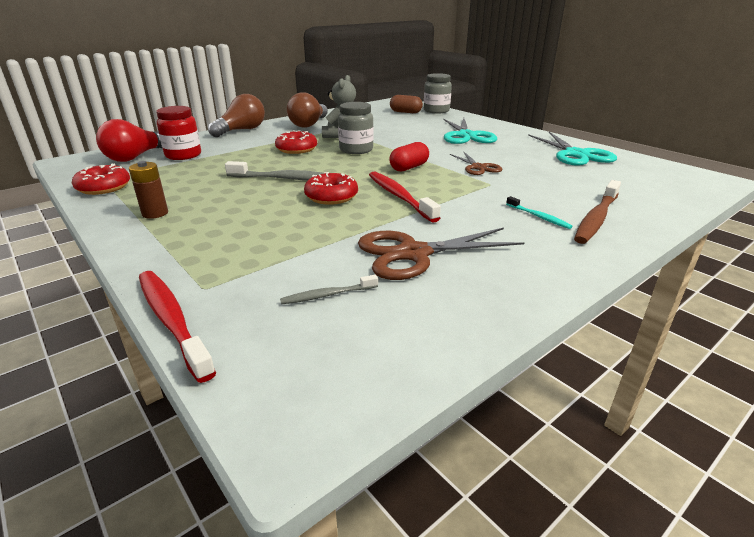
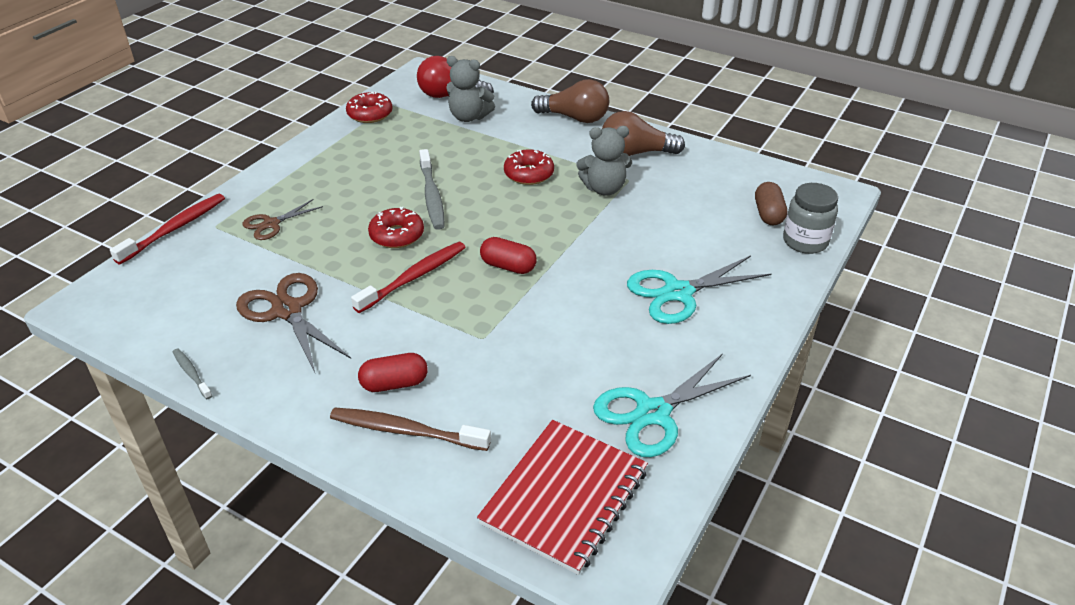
camera: 70 degrees right, 10 degrees up
(155, 213) = (326, 159): brown battery -> none
(183, 155) = (469, 117): red jar -> grey teddy bear
(327, 295) = (213, 282): grey toothbrush -> grey toothbrush (191, 373)
(356, 150) = (552, 214): grey jar -> none
(478, 167) = (538, 321): brown scissors -> brown scissors (271, 224)
(538, 217) = (394, 384): turquoise toothbrush -> red capsule
(654, 182) = (565, 497): none -> red notebook

